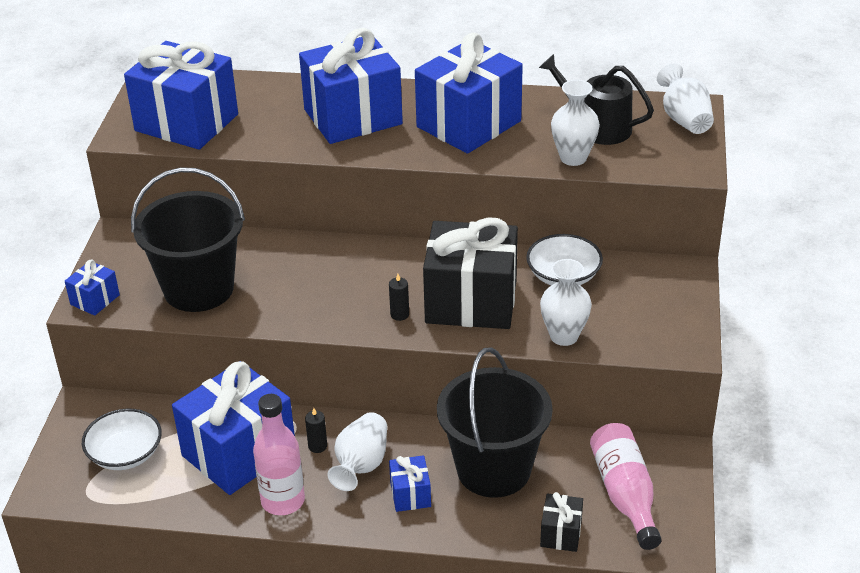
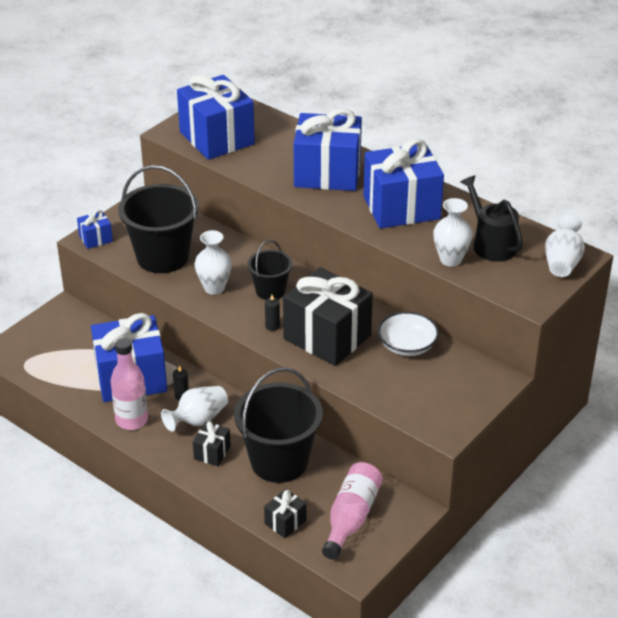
camera: 30 degrees right, 0 degrees up
(125, 454) = (65, 349): white bowl -> none
(361, 277) = (270, 291): none -> black bucket
(410, 494) = (212, 453): blue gift -> black gift
(564, 336) = (367, 386): white vase -> white vase (214, 288)

